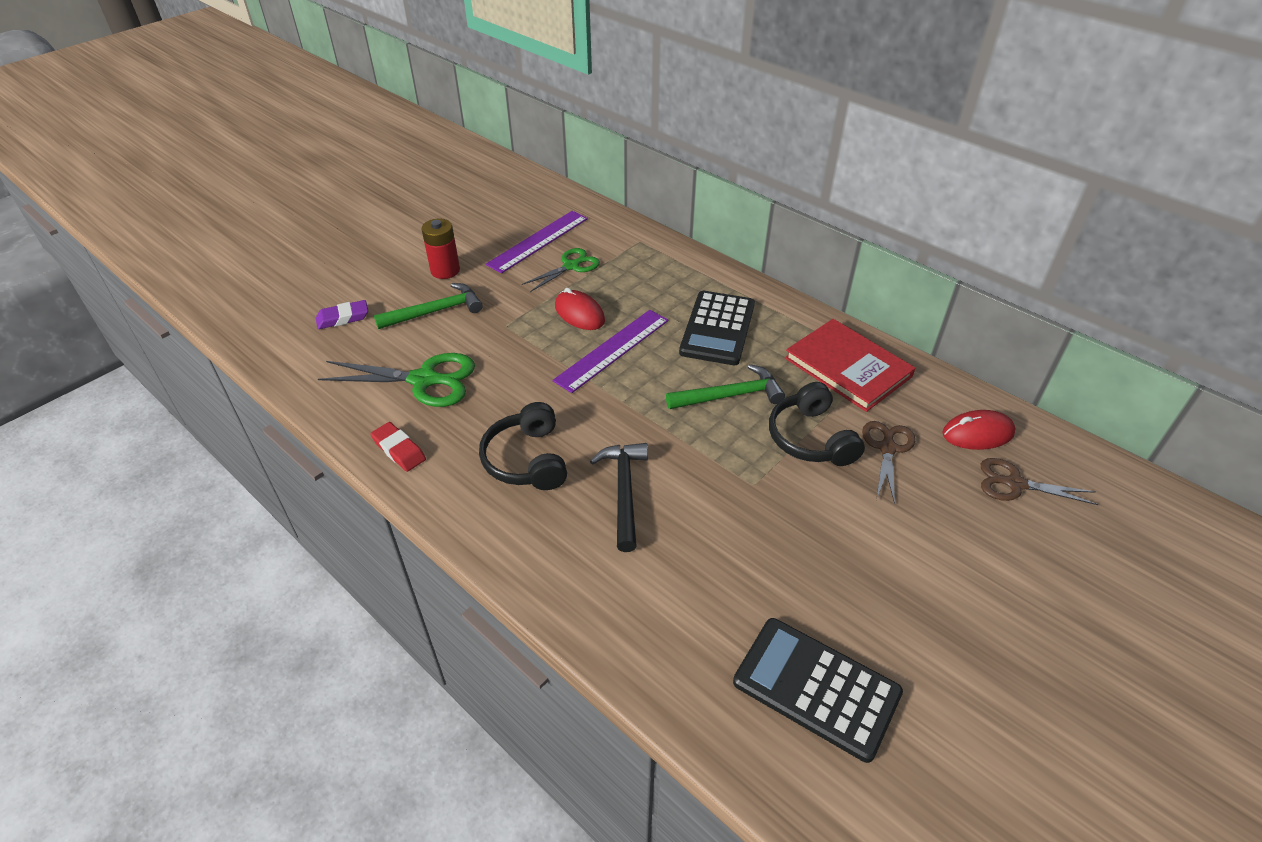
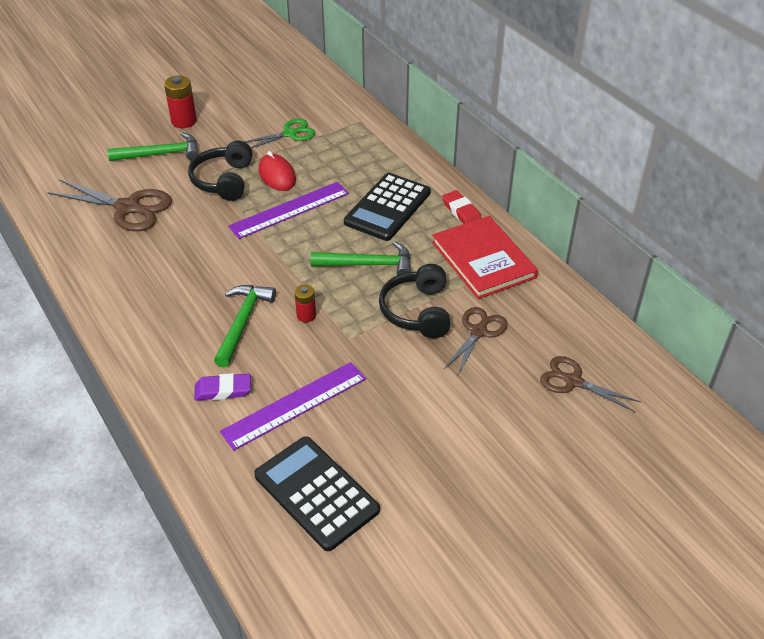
camera: 15 degrees right, 0 degrees up
(343, 318) = (86, 147): purple eraser -> purple eraser (223, 390)
(399, 450) = (86, 258): red eraser -> red eraser (461, 212)
(425, 380) = (128, 208): green scissors -> brown scissors
(527, 460) = (179, 284): black headphones -> black headphones (223, 180)
(538, 241) = (272, 108): purple ruler -> purple ruler (294, 405)
(624, 491) = (243, 322): black hammer -> green hammer
(692, 468) = (306, 315): none -> red battery
(977, 434) = (566, 335): red mouse -> none

